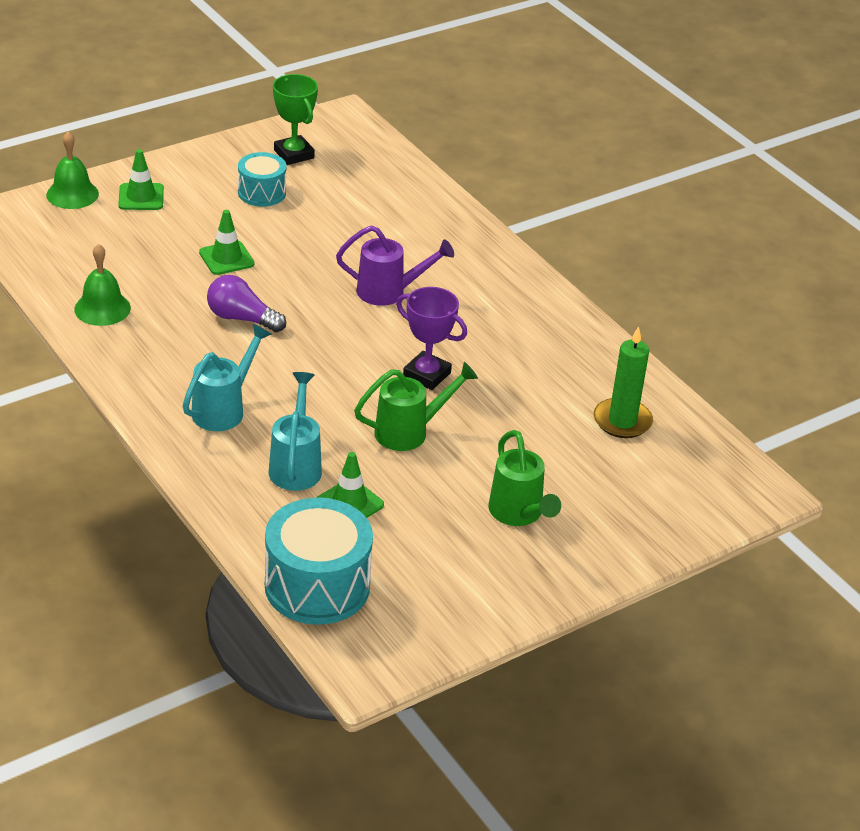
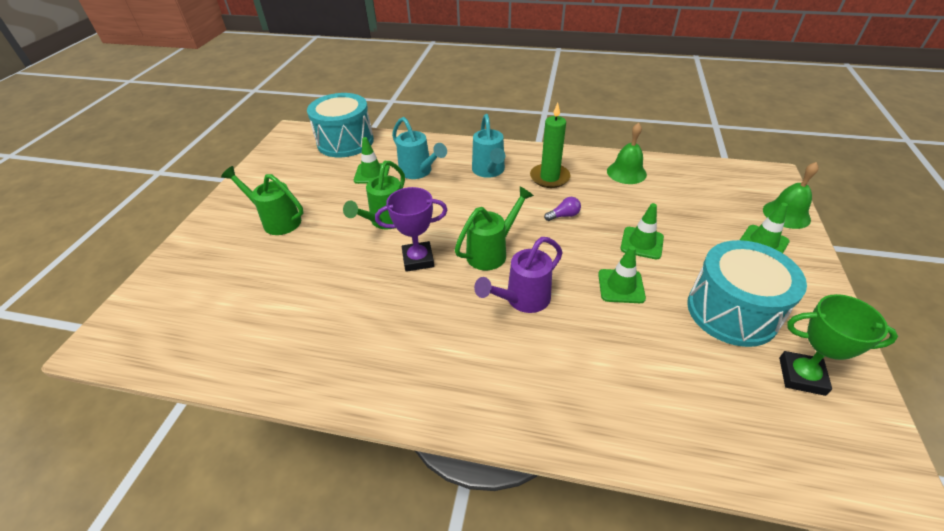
camera: 140 degrees right, 5 degrees up
(241, 318) = (564, 215): purple light bulb -> purple light bulb, size x0.58
(262, 193) = (732, 311): turquoise drum -> turquoise drum, size x1.72
(303, 250) = (621, 286): none -> green traffic cone
(356, 336) = (491, 252): none -> green watering can
(622, 421) = (251, 322): green candle -> green candle (549, 178)

